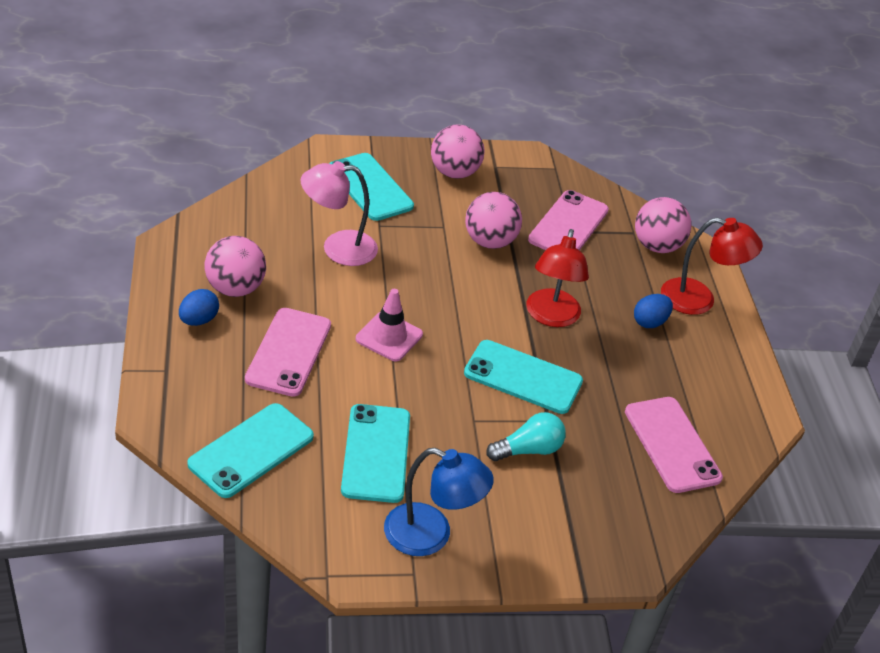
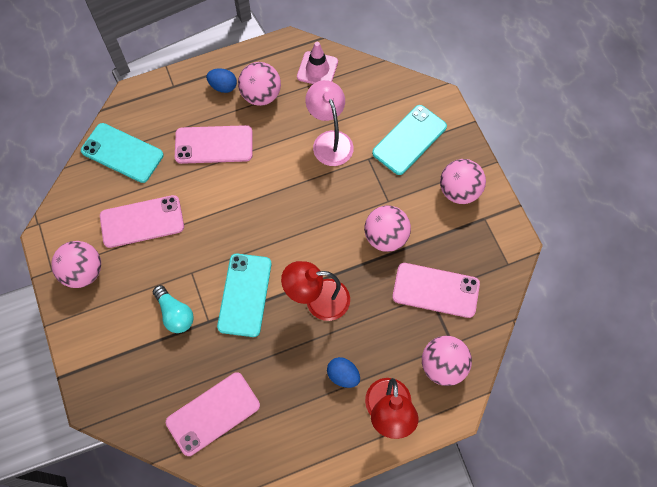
camera: 80 degrees right, 25 degrees up
(376, 453) = (142, 221): turquoise phone -> pink phone
(389, 337) = (252, 198): pink traffic cone -> pink traffic cone (317, 69)
(431, 535) = (83, 272): blue lamp -> pink ball

